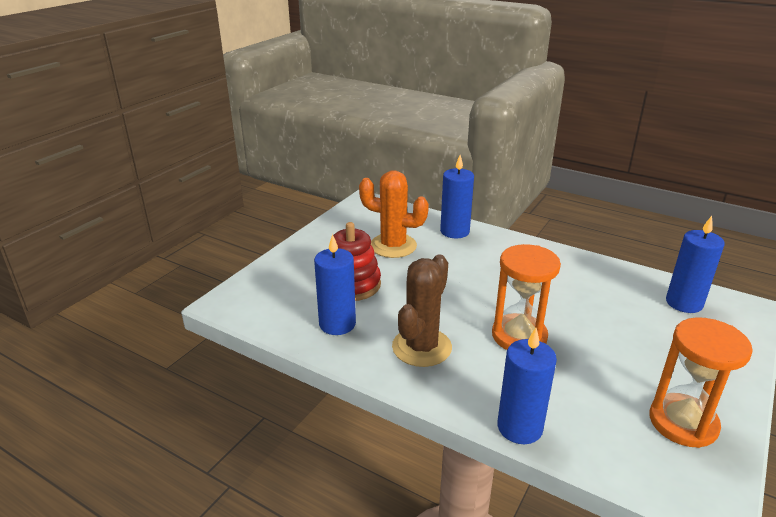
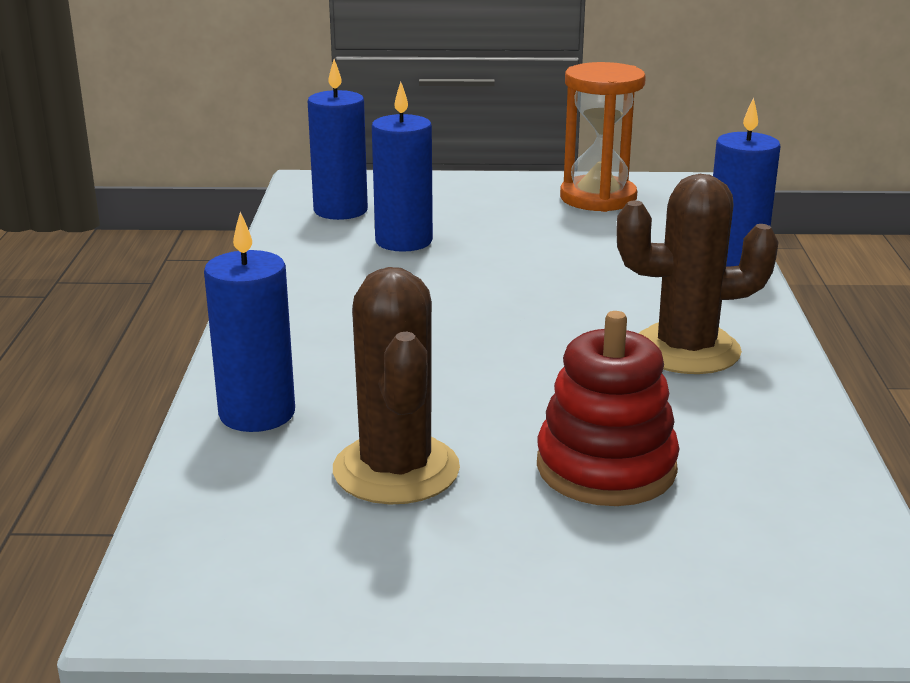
camera: 120 degrees left, 5 degrees down
(337, 324) = (741, 438): blue candle -> blue candle (404, 241)
(393, 246) = (396, 470): orange cactus -> brown cactus
(519, 336) = (558, 291): orange hourglass -> none

